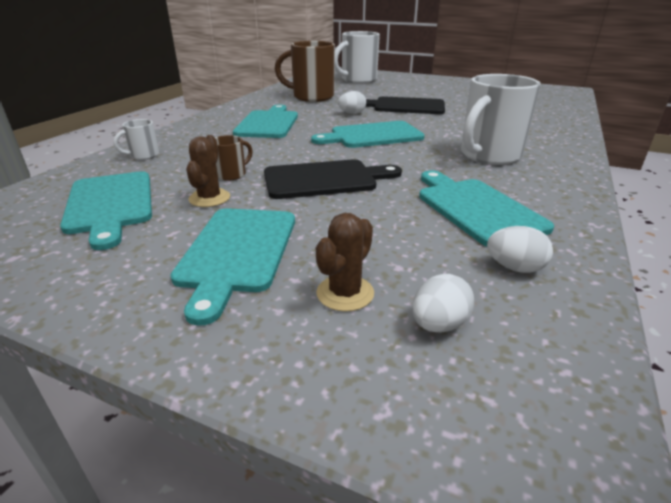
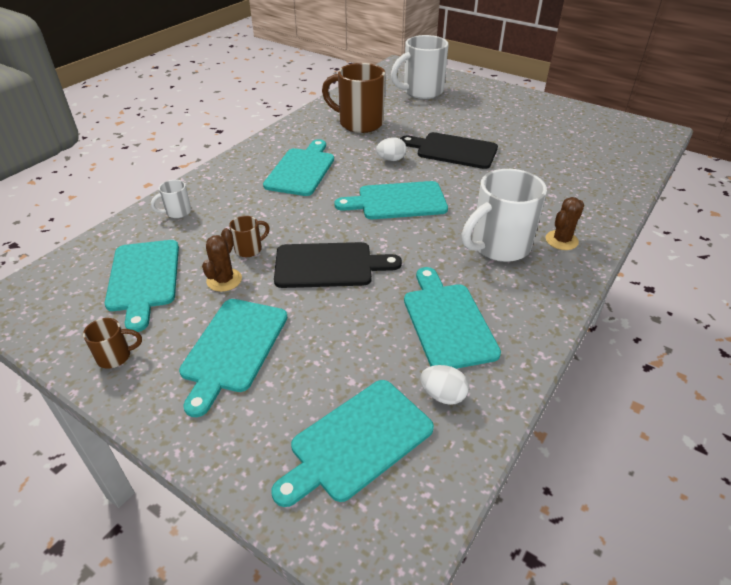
camera: 10 degrees right, 10 degrees up
(78, 275) = (115, 356): none -> brown mug
(345, 293) = (301, 402): brown cactus -> brown cactus (561, 240)
(438, 324) = (357, 441): white egg -> turquoise cutting board

